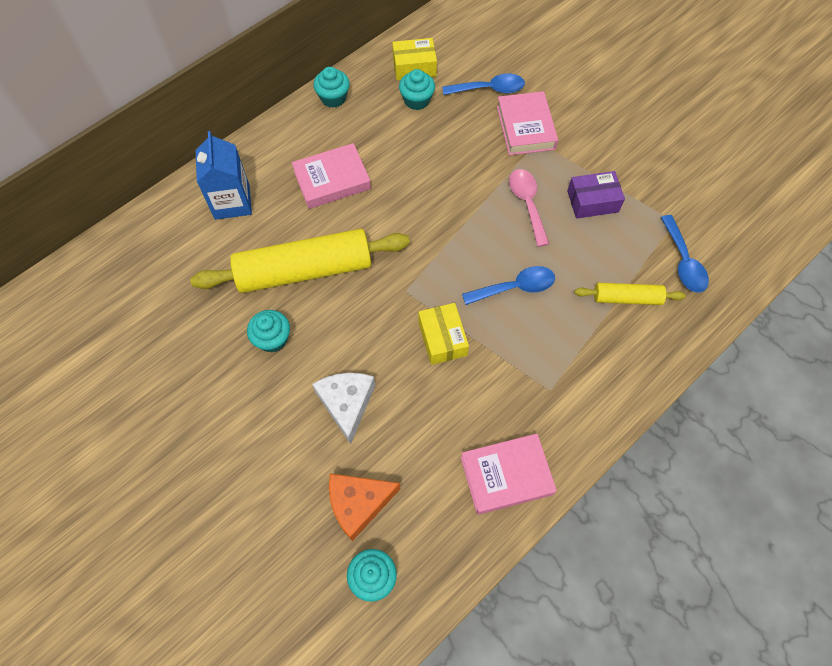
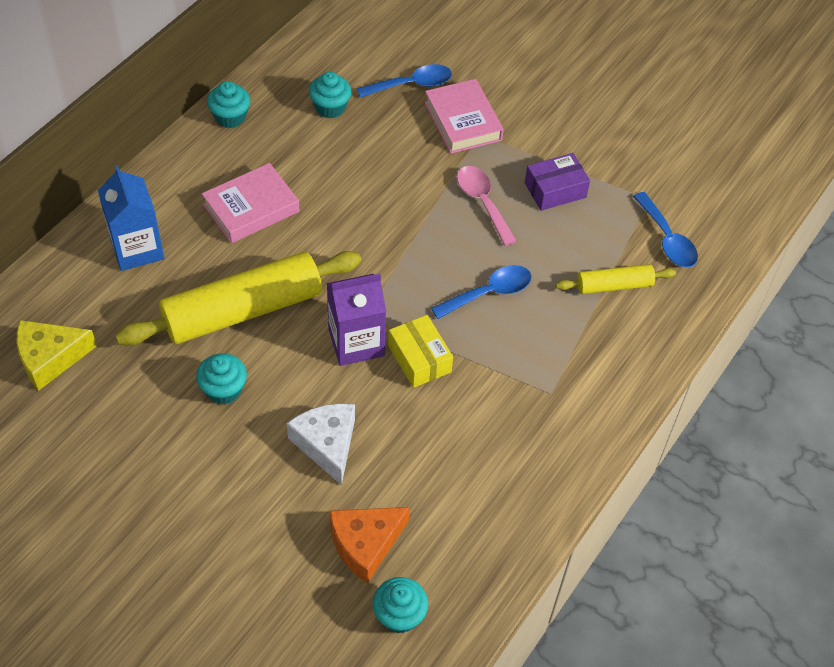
camera: 15 degrees left, 10 degrees down
(141, 287) = (50, 358): none -> yellow cheese
(392, 314) = (356, 342): none -> purple carton
(414, 67) = (318, 70): yellow box -> none
(506, 475) = (522, 487): pink book -> none

